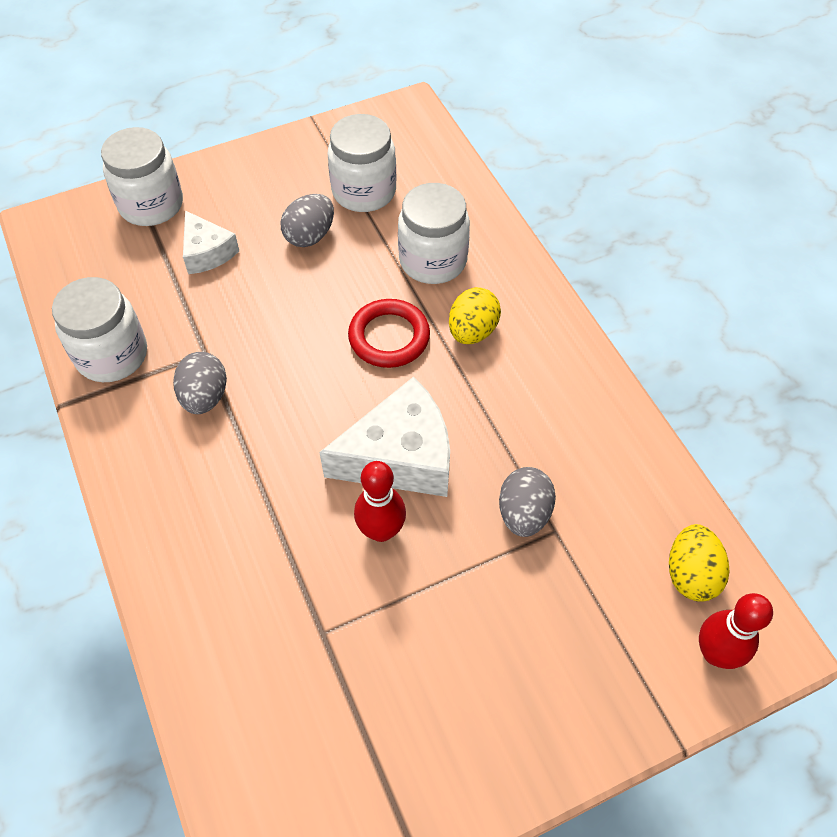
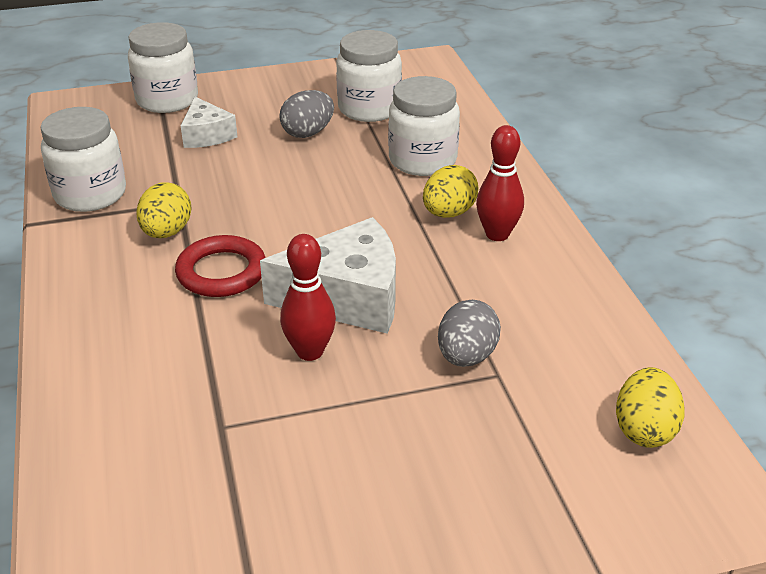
camera: 10 degrees right, 20 degrees down
(205, 397) = (167, 232): grey egg -> yellow egg
(389, 337) = (363, 209): red ring -> red ring (221, 272)
(715, 653) = (661, 503): red bowling pin -> red bowling pin (497, 234)

